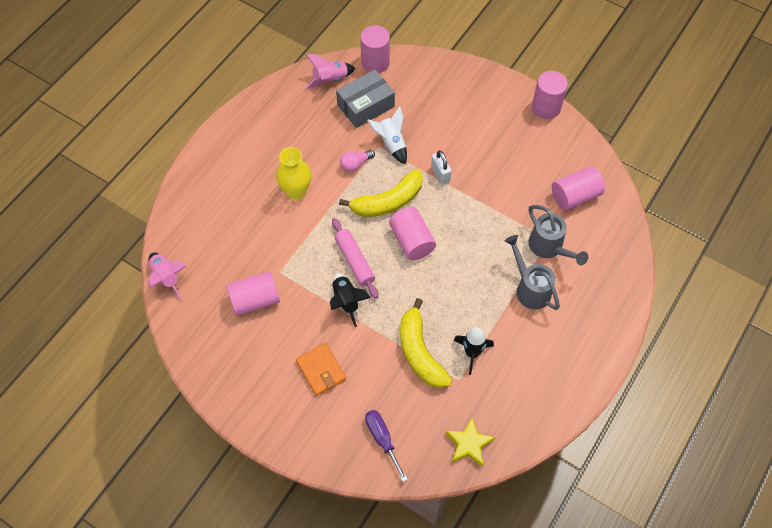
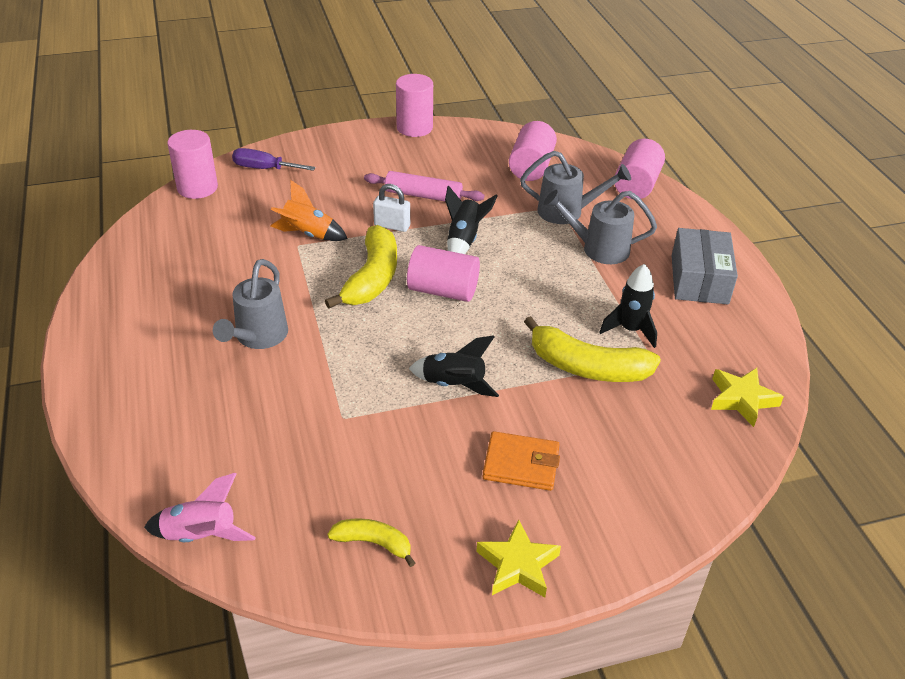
camera: 50 degrees left, 20 degrees down
(220, 345) = (373, 543): none -> yellow banana
(255, 300) = (351, 465): pink cylinder -> pink cylinder (636, 185)
(259, 413) = (517, 565): none -> yellow star
(296, 192) = (258, 337): yellow vase -> grey watering can
(330, 80) = (164, 227): pink rocket -> none
(354, 261) = (411, 347): pink rolling pin -> pink rolling pin (423, 196)
(355, 164) = (293, 273): pink light bulb -> none
(365, 106) = (236, 224): grey box -> grey box (699, 279)
(382, 439) = (670, 467): purple screwdriver -> purple screwdriver (264, 169)
(391, 144) = (308, 234): white rocket -> orange rocket
(465, 217) = (464, 240): none -> black rocket

